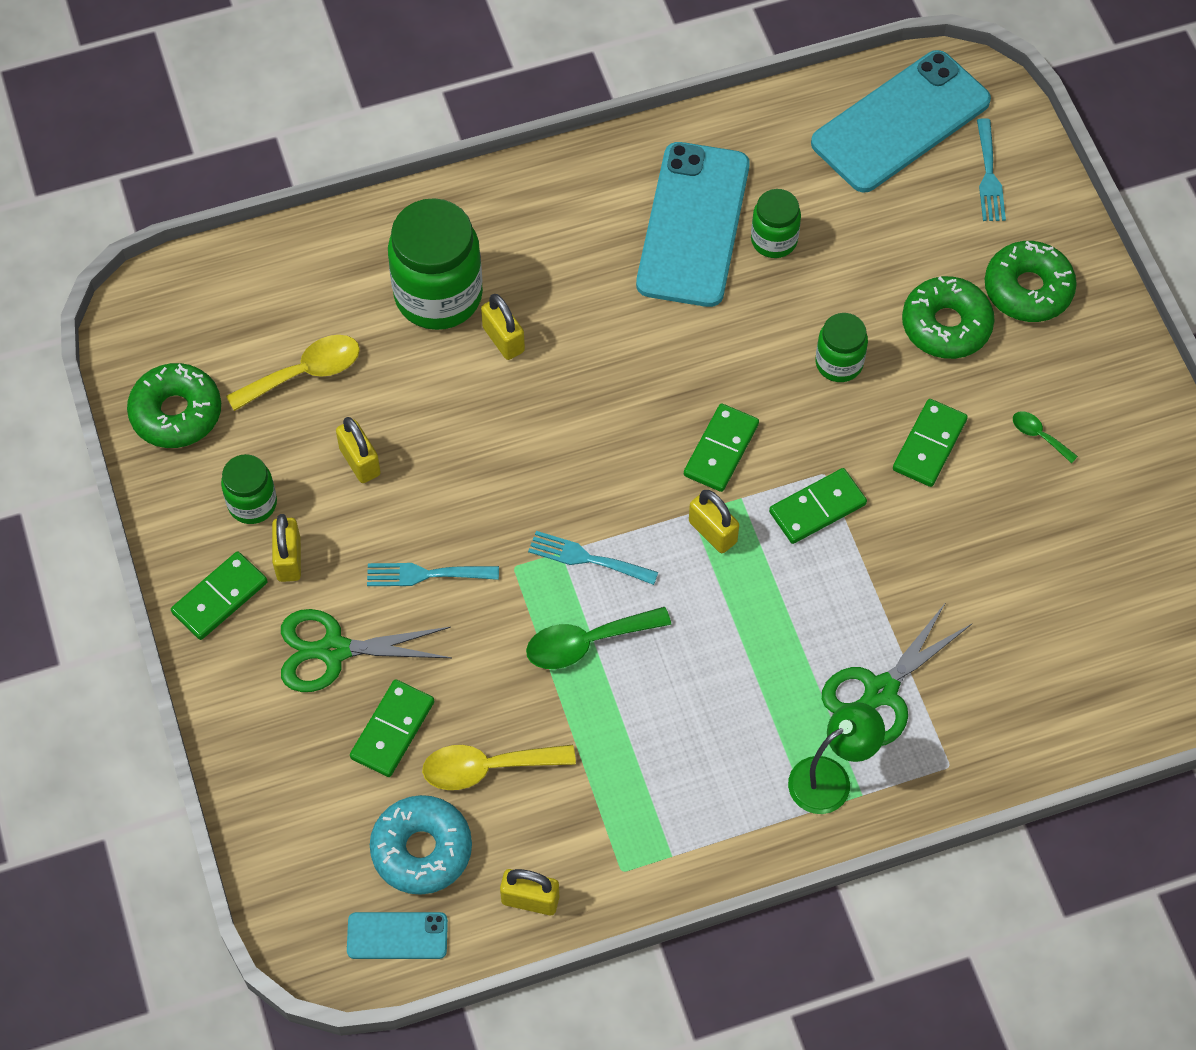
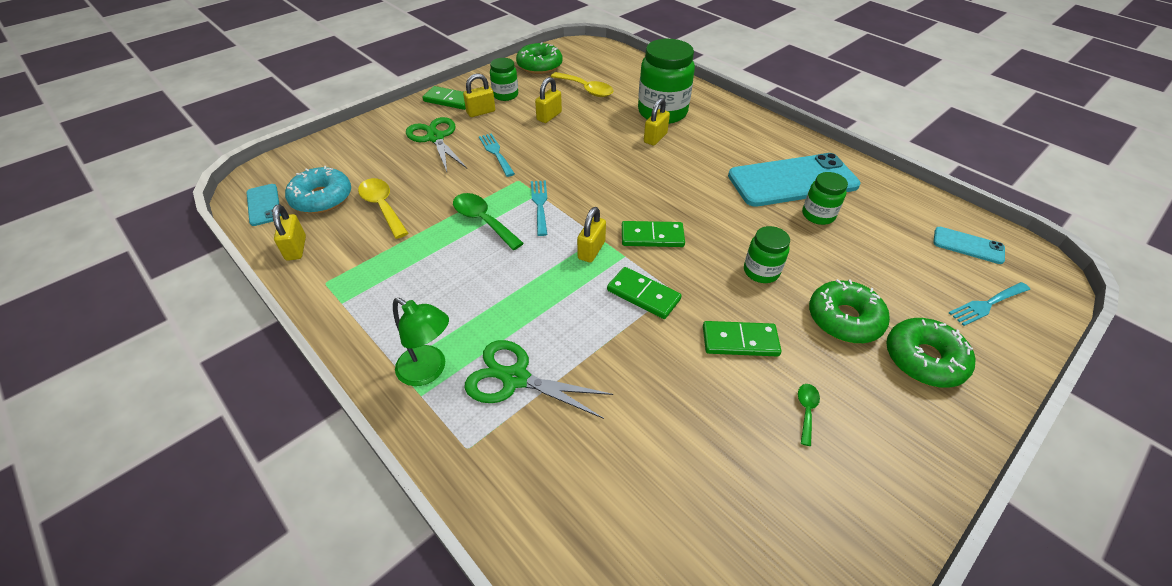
camera: 65 degrees right, 15 degrees down
(392, 730) = (395, 168): green domino -> none
(900, 122) = (968, 245): turquoise phone -> turquoise phone, size x0.47

